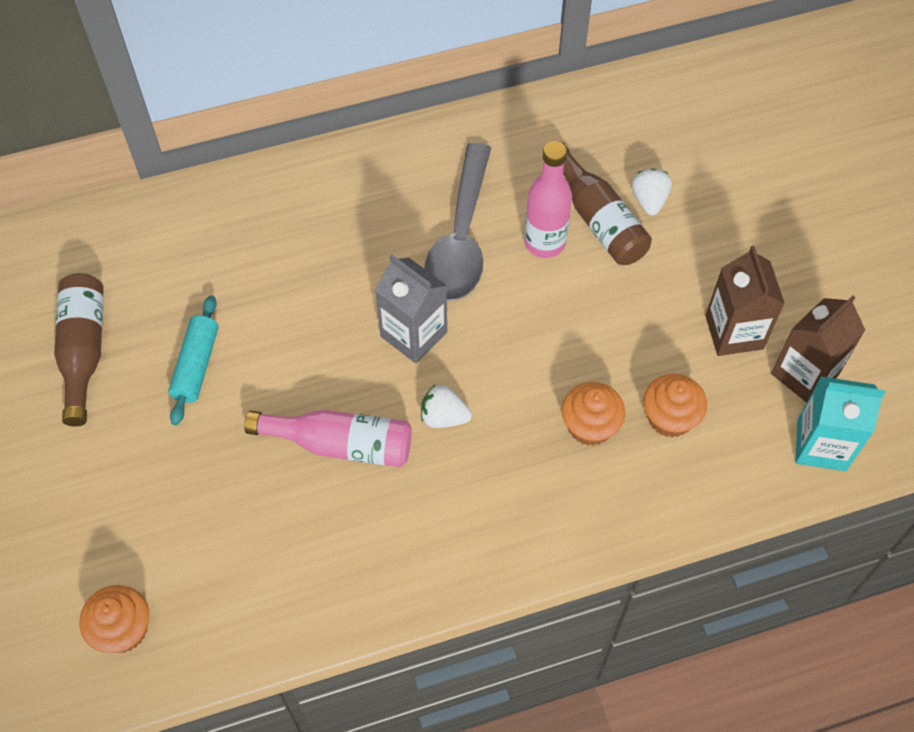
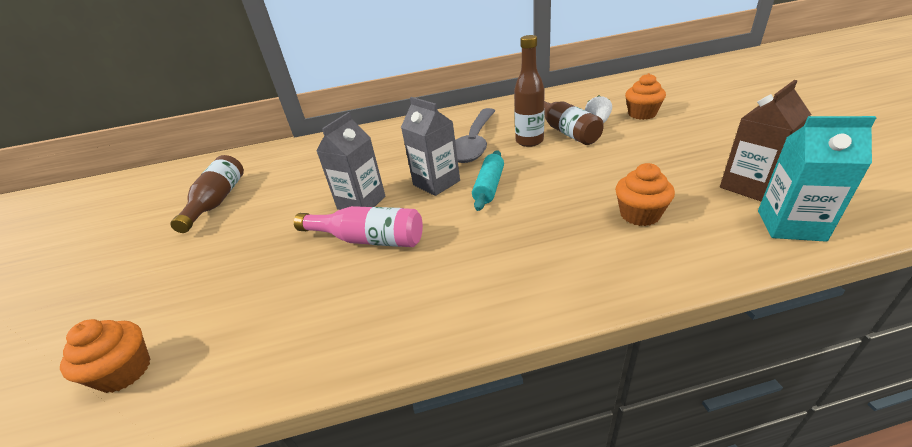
camera: 10 degrees right, 25 degrees down
(196, 365) = (284, 204): turquoise rolling pin -> turquoise rolling pin (489, 186)
(313, 370) = (361, 203): none -> grey carton
(444, 417) = (451, 221): white strawberry -> none
(544, 242) = (529, 141): pink bottle -> brown bottle
(590, 426) = (571, 222): orange cupcake -> orange cupcake (642, 114)
(734, 332) = (678, 169): brown carton -> none

